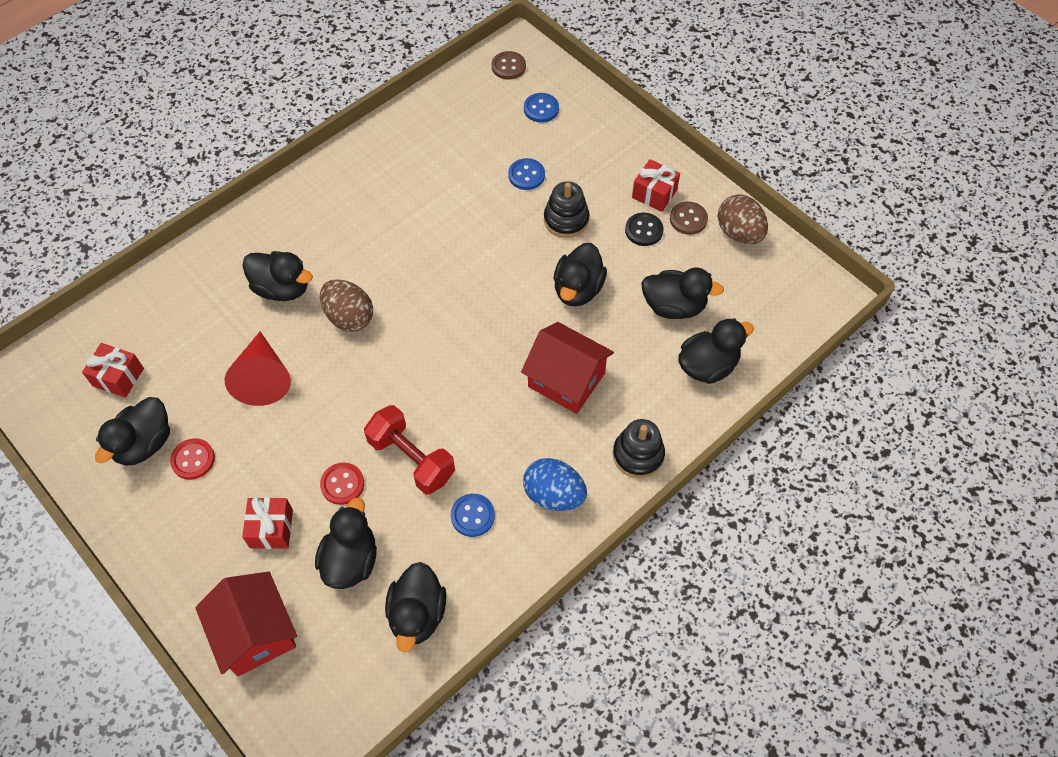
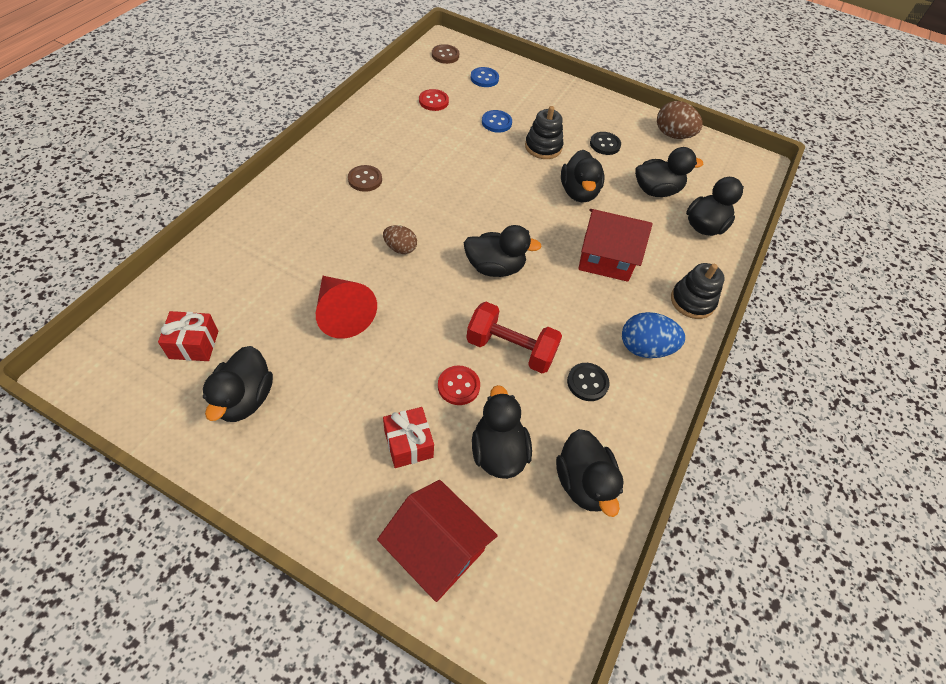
camera: 25 degrees left, 5 degrees down
(193, 460) = (302, 401): red button -> red button (433, 101)
(282, 288) = (328, 237): black duck -> black duck (495, 267)
(349, 317) = (400, 248): brown egg -> brown egg, size x0.64
(472, 516) = (587, 383): blue button -> black button
(654, 194) = (598, 120): red gift -> none
(688, 219) = (632, 132): brown button -> brown button (365, 179)

